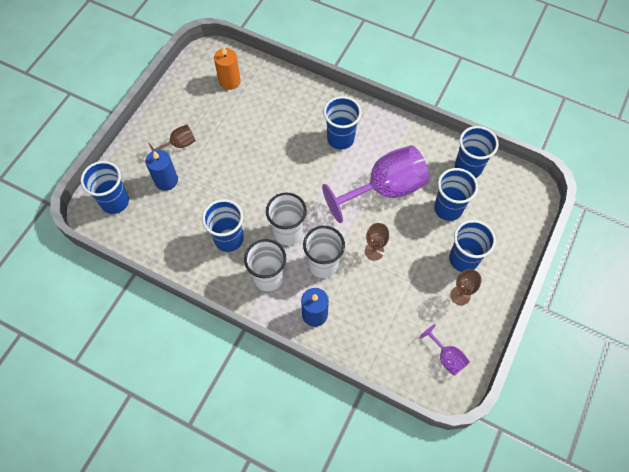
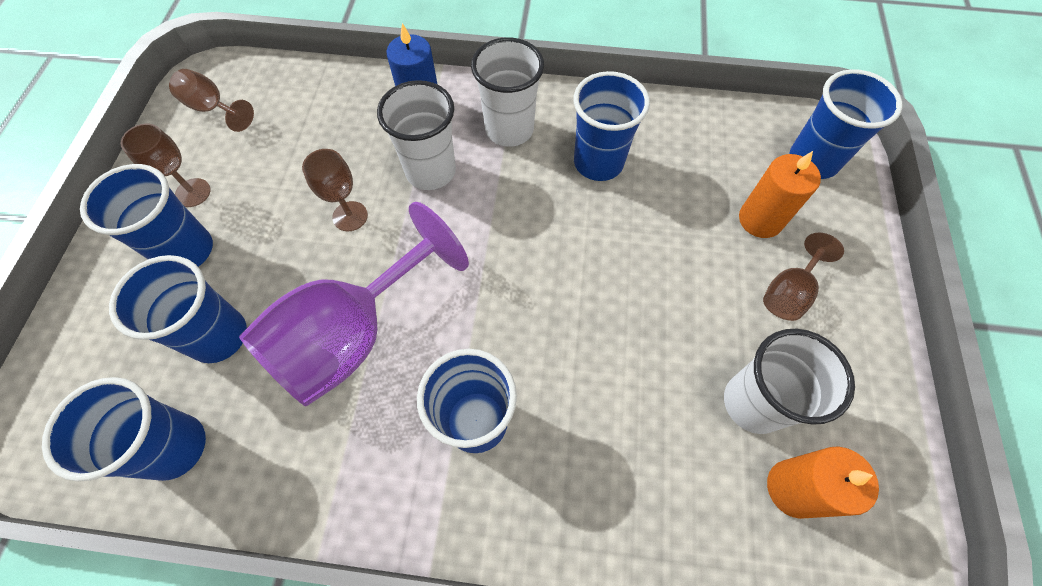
camera: 160 degrees right, 0 degrees up
(166, 180) = (760, 220): blue candle -> orange candle
(288, 232) = (507, 201): white cup -> white cup (753, 403)
(446, 357) = (213, 108): purple goblet -> brown goblet

